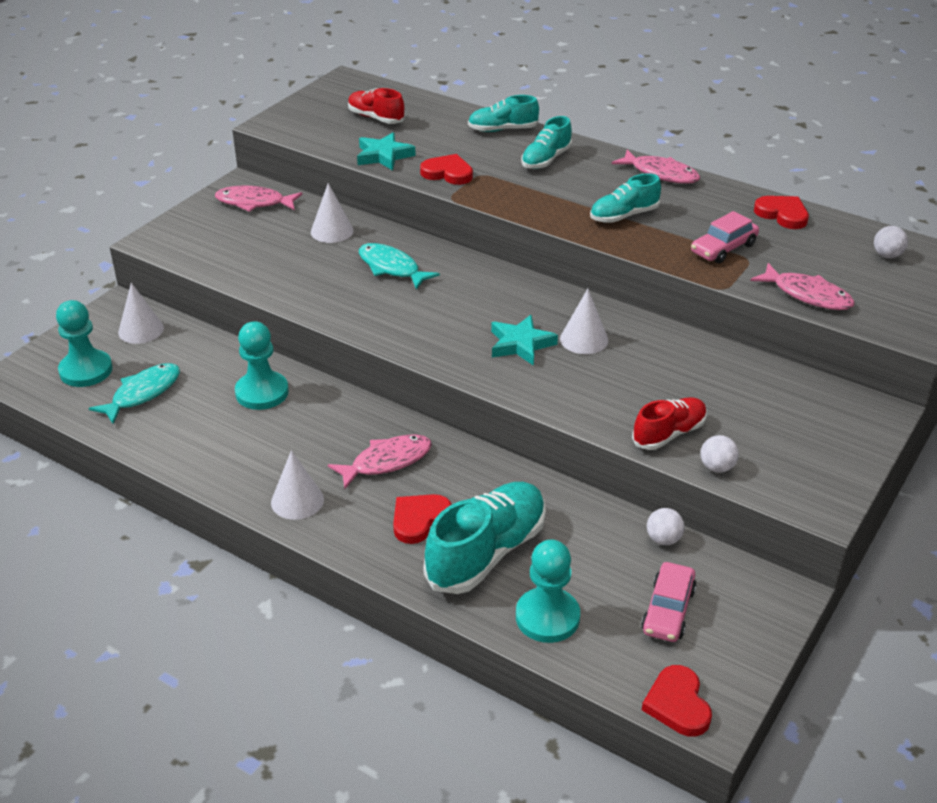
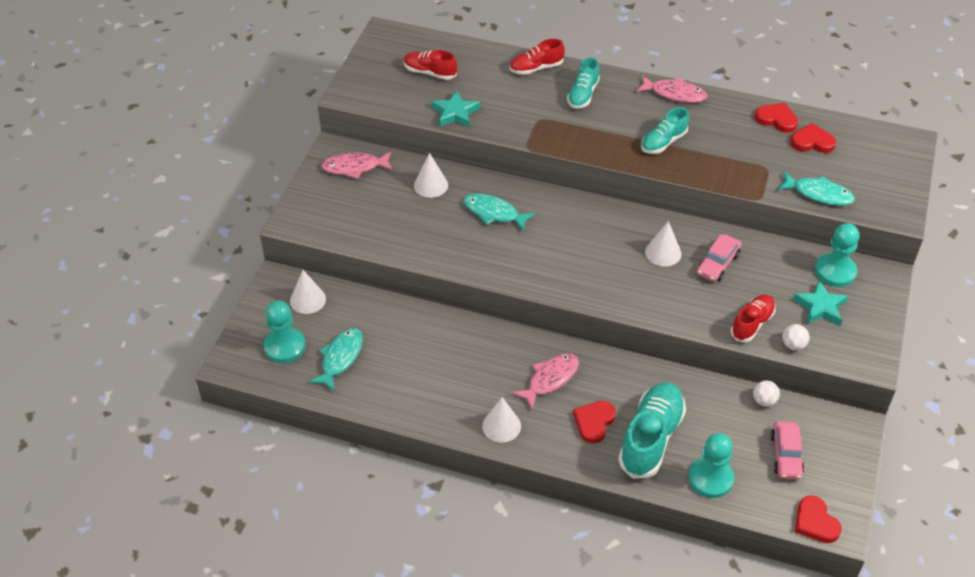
camera: 15 degrees left, 10 degrees up
(262, 392) = (431, 338): turquoise pawn -> turquoise pawn (835, 271)
(448, 173) = (513, 122): red heart -> red heart (812, 142)
(502, 130) = (536, 68): turquoise shoe -> red shoe
(520, 344) = (620, 266): turquoise star -> turquoise star (820, 307)
(723, 248) = (746, 161): pink car -> pink car (718, 263)
(807, 295) = (818, 194): pink fish -> turquoise fish
(887, 255) = (861, 146): white ball -> none

